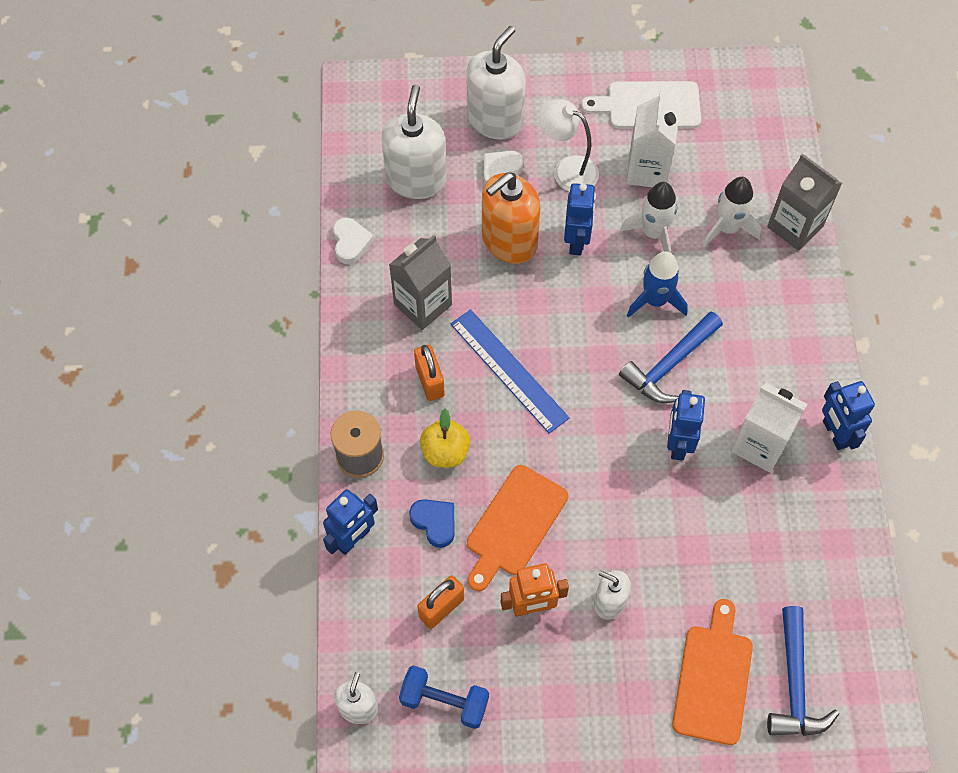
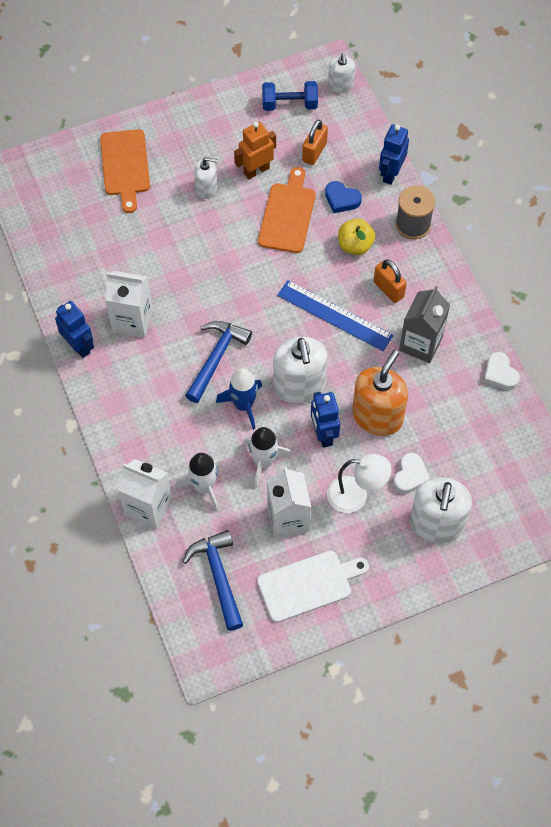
camera: 160 degrees right, 0 degrees up
(416, 179) = (476, 445): white soap dispenser -> white soap dispenser (299, 386)
(678, 444) = (192, 302): blue robot -> none
(794, 684) = (72, 178): blue hammer -> blue hammer (218, 576)
(795, 226) = (148, 507): grey carton -> white carton

